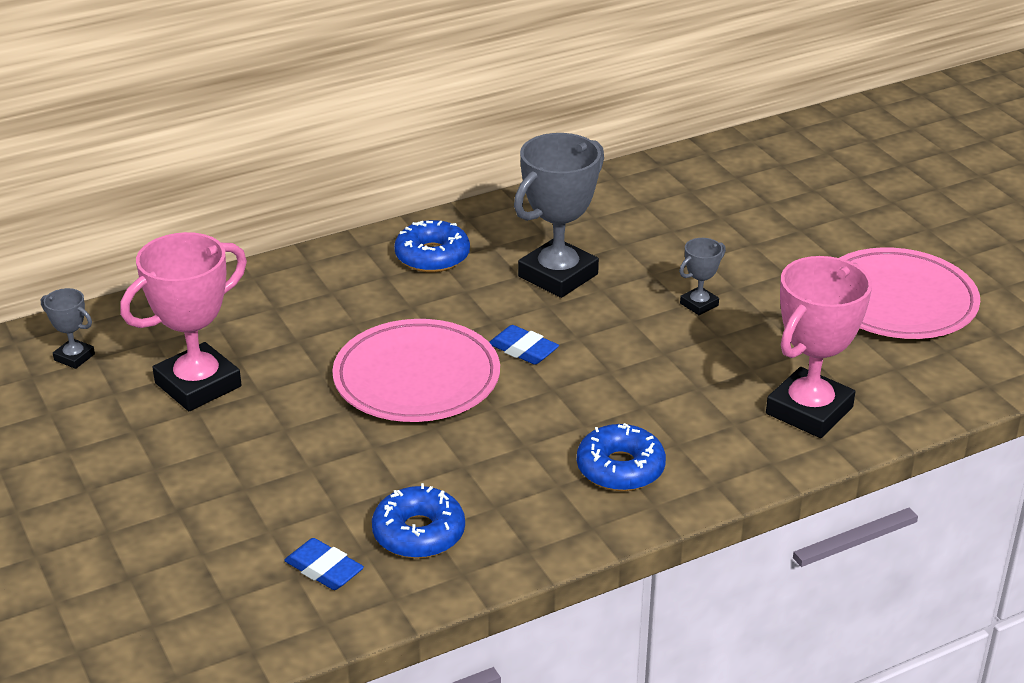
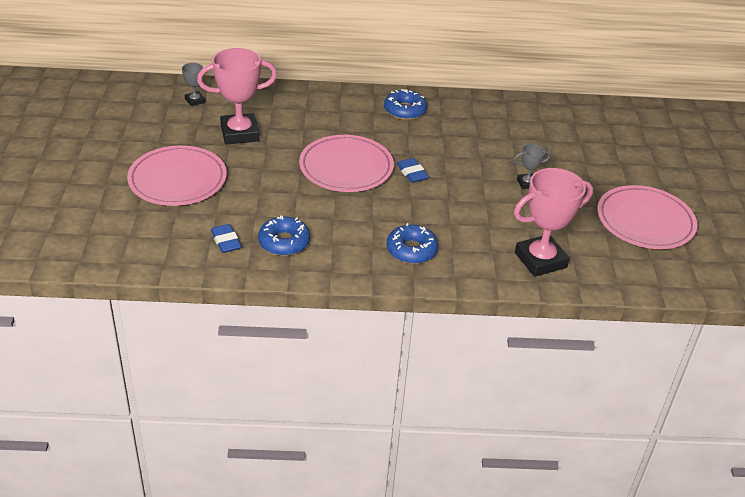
camera: 25 degrees right, 5 degrees up
(157, 500) = (177, 180): none -> pink plate
(558, 275) = (462, 142): grey trophy -> none

